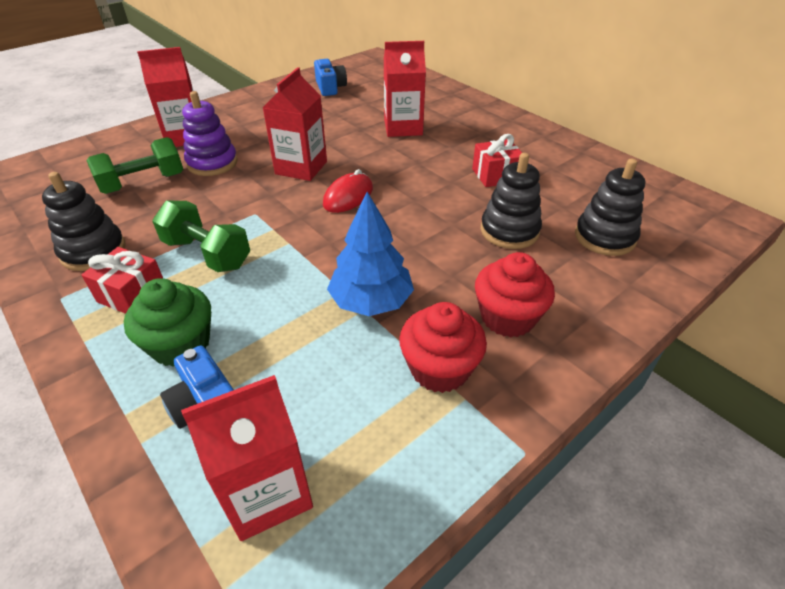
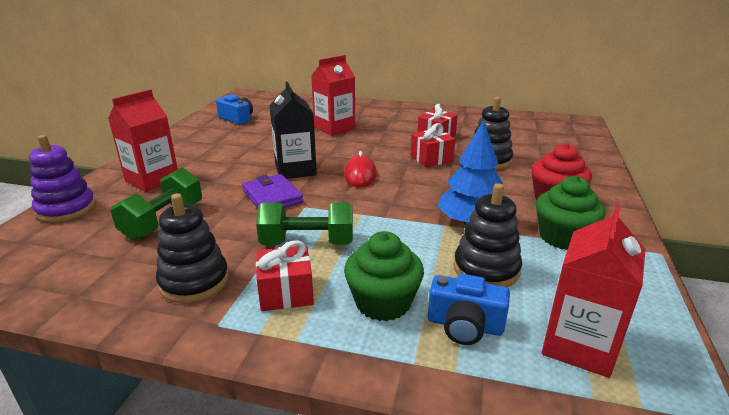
camera: 35 degrees left, 15 degrees down
(212, 163) = (211, 189): purple stacking toy -> purple stacking toy (66, 209)
(245, 191) = (272, 197): none -> purple wallet
(301, 168) = (295, 170): red carton -> black carton
(439, 369) = (563, 237): red cupcake -> green cupcake
(447, 204) = (431, 159): none -> red gift
(604, 237) = (540, 147): black stacking toy -> black stacking toy (486, 269)

